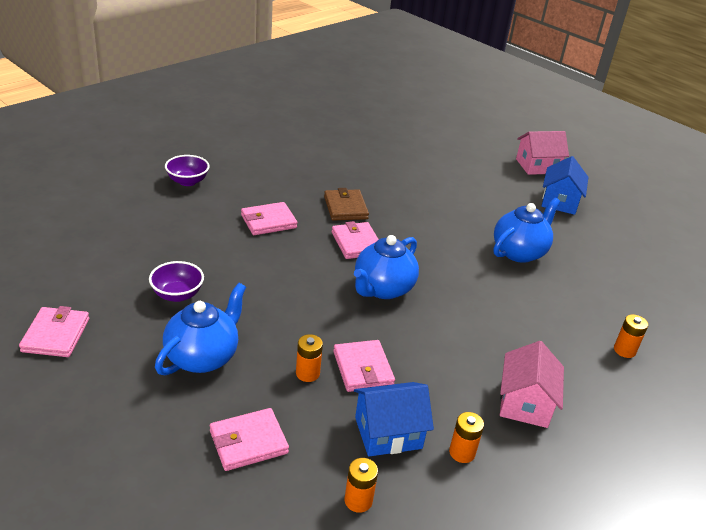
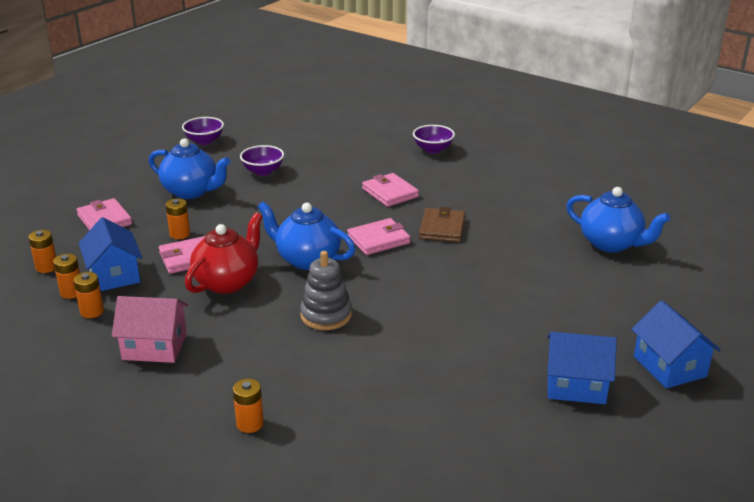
camera: 85 degrees right, 5 degrees down
(56, 335) = (204, 141): pink wallet -> purple bowl
(345, 208) = (442, 228): brown wallet -> brown wallet turned 60 degrees counterclockwise
(415, 344) = (227, 282): none -> red teapot
(420, 472) = (71, 292): none -> orange battery
(476, 291) = (326, 315): none -> grey stacking toy
(519, 252) = (420, 346): blue teapot -> blue teapot (611, 244)
(537, 166) = (669, 366): pink house -> blue house

